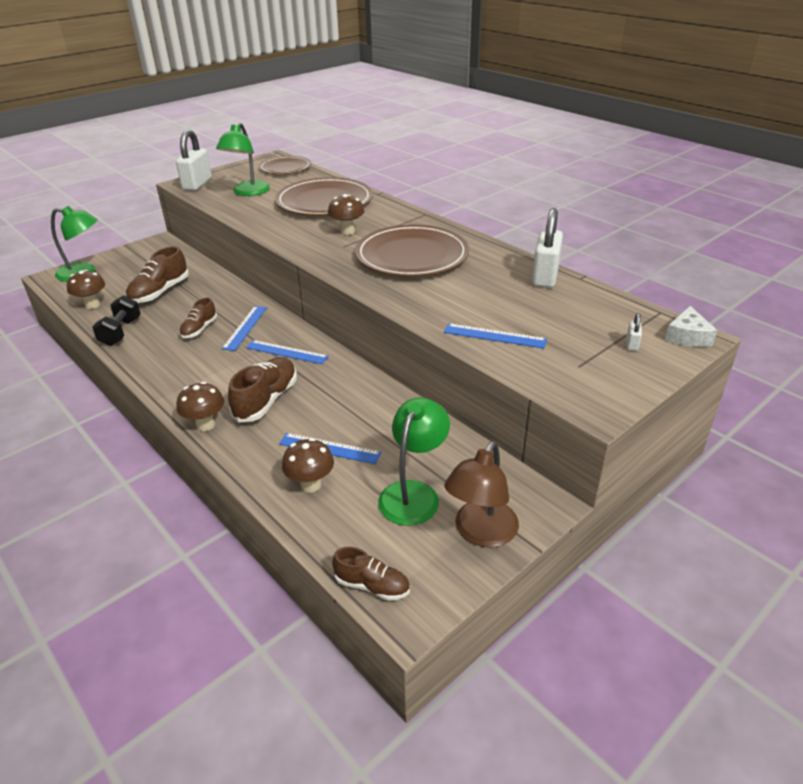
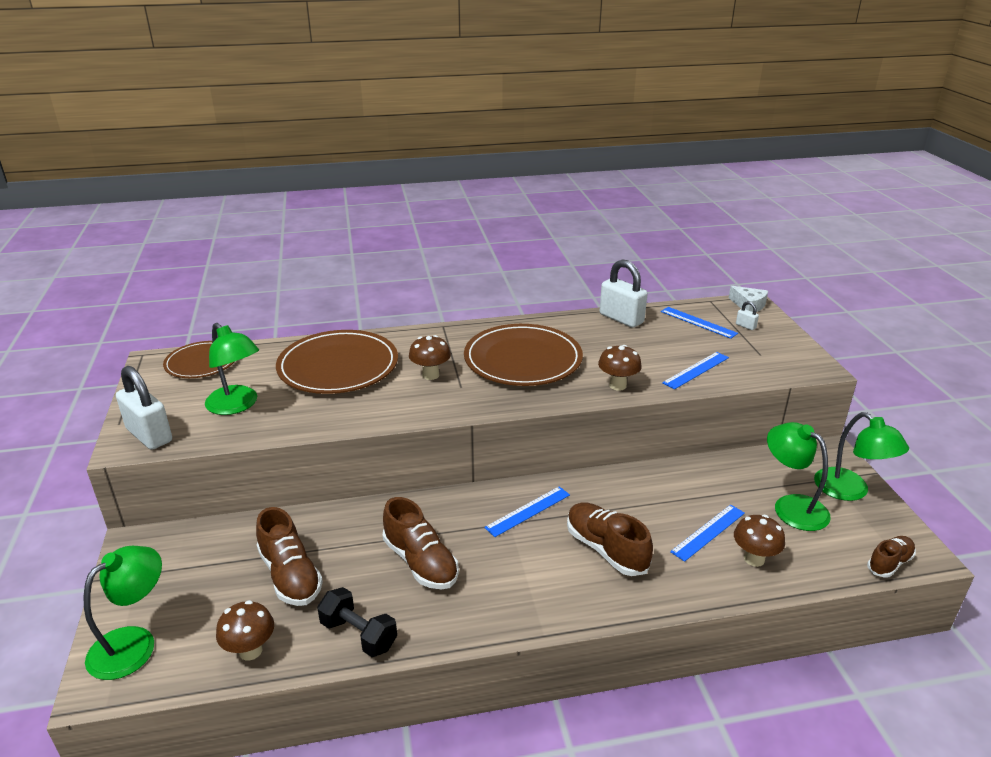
camera: 60 degrees left, 5 degrees down
(199, 329) = (420, 562): brown shoe -> brown shoe, size x1.62
(205, 425) = (620, 604): brown mushroom -> brown mushroom (617, 385)
(245, 327) = (451, 526): blue ruler -> blue ruler (698, 322)
(481, 533) = (850, 491): brown lamp -> green lamp

